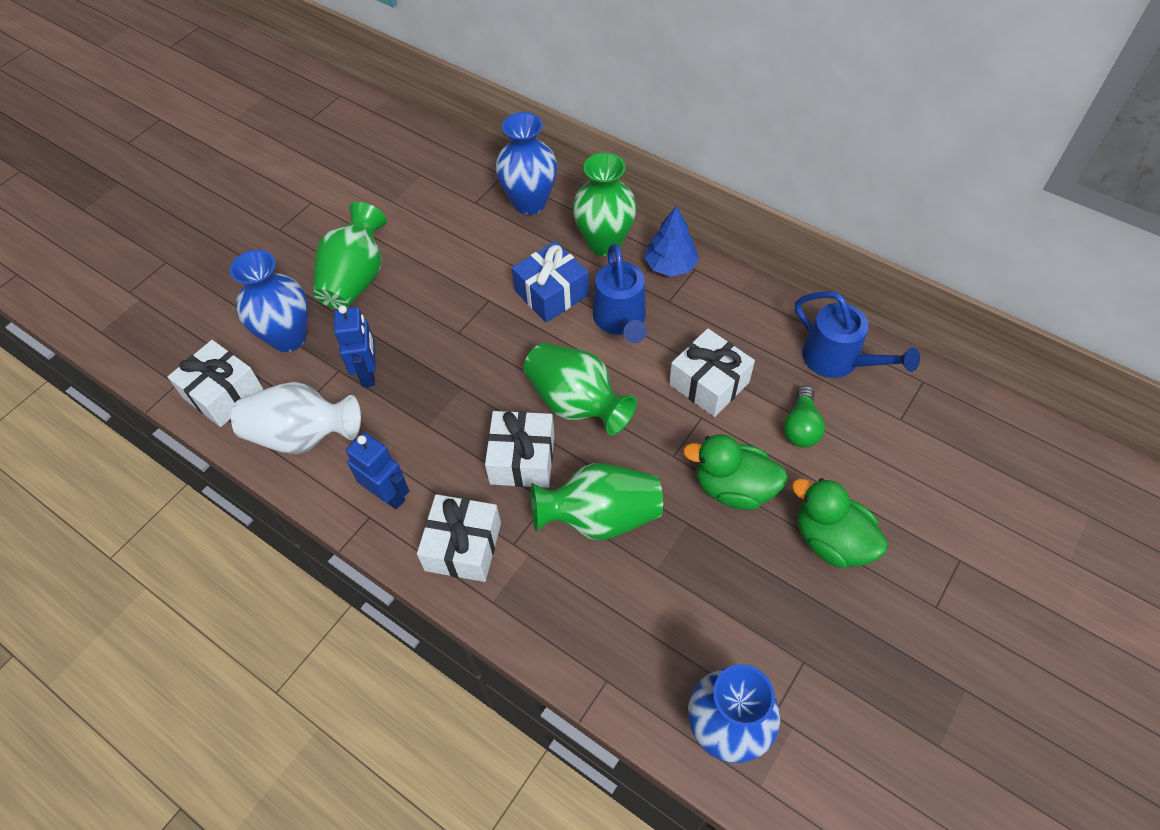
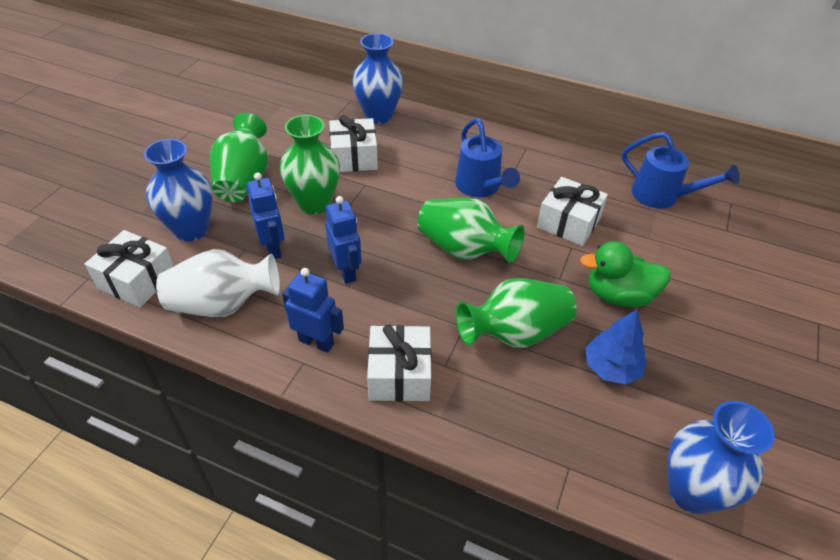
camera: 15 degrees left, 10 degrees down
(439, 413) = (346, 271): none -> blue robot
(522, 459) = (431, 297): white gift -> white gift (354, 157)
(551, 293) = (417, 174): blue gift -> none
(604, 243) = (448, 137): green vase -> green vase (314, 203)
(670, 265) = (506, 147): blue tree -> blue tree (611, 368)
(801, 427) = (653, 244): green light bulb -> none
(831, 540) = (713, 323): green duck -> none

